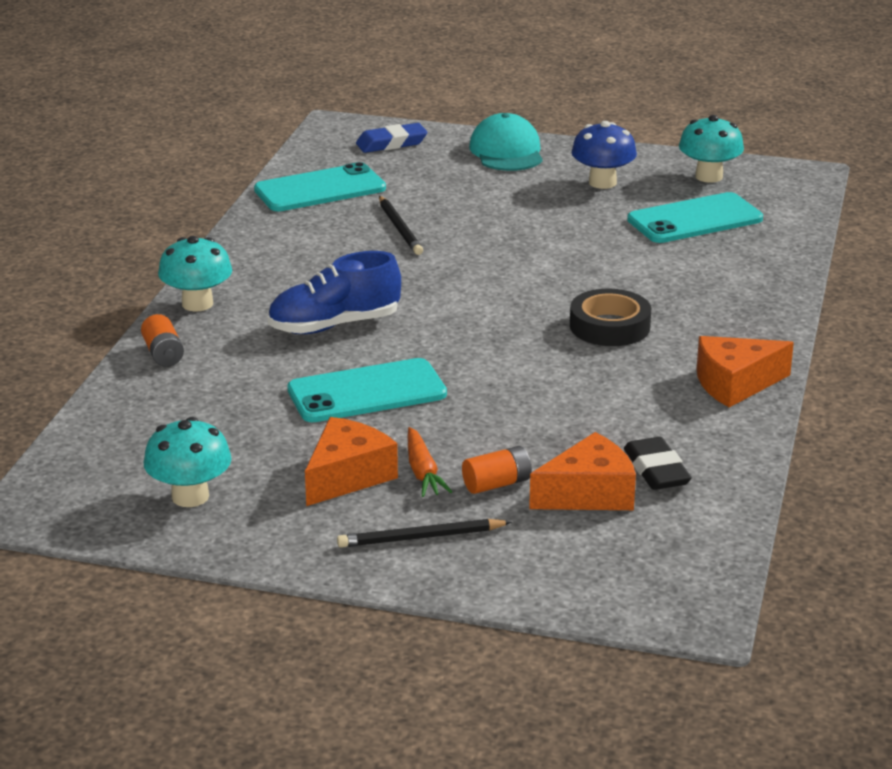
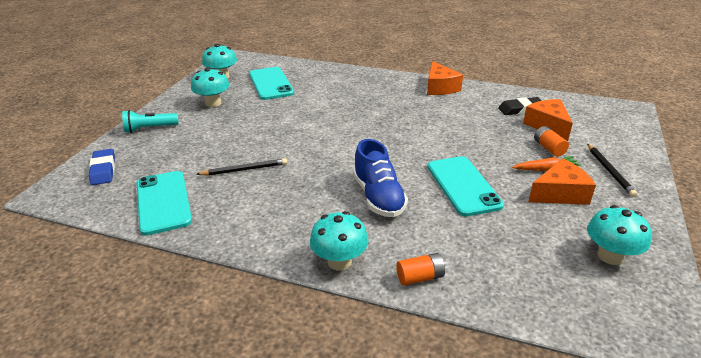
camera: 85 degrees left, 5 degrees up
(347, 476) = (560, 193): orange cheese -> orange cheese turned 120 degrees clockwise
(506, 151) = (150, 128): turquoise cap -> turquoise flashlight
(602, 182) = (213, 103): blue mushroom -> turquoise mushroom
(609, 326) = (384, 111): black tape -> none

